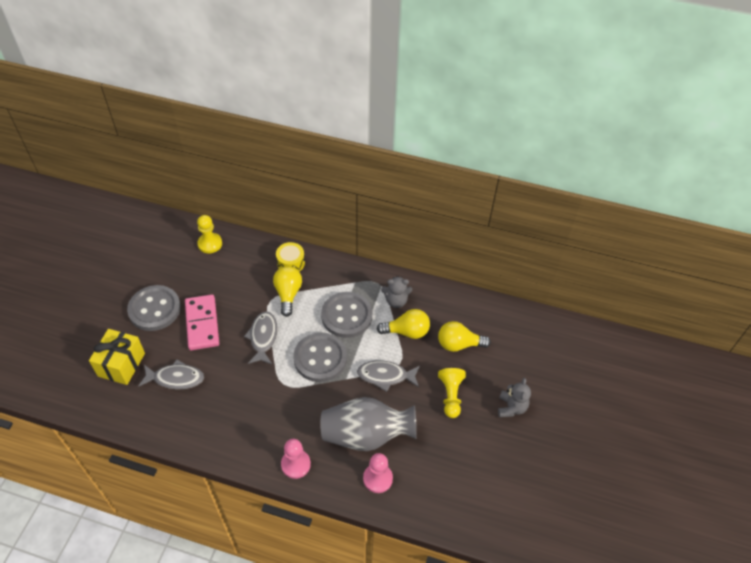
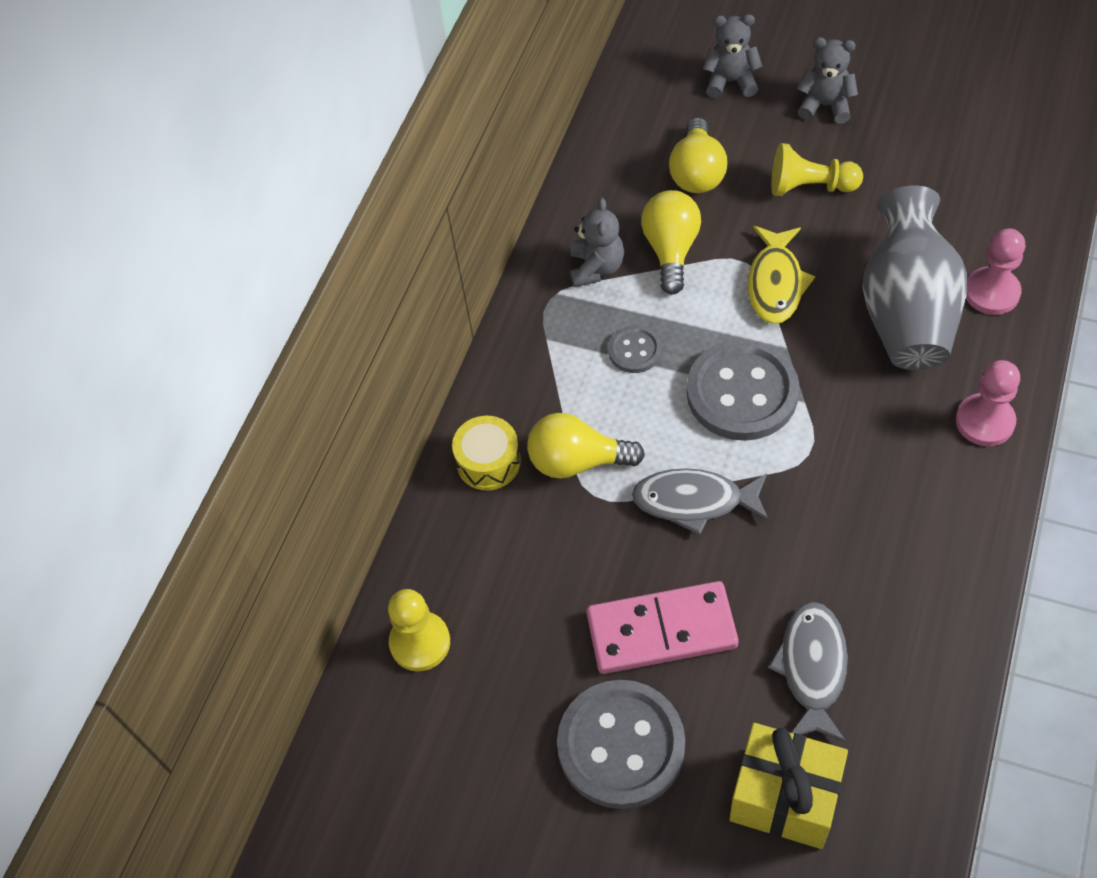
camera: 80 degrees left, 5 degrees up
(346, 316) = (635, 351): grey button -> grey button, size x0.49
(385, 376) = (775, 283): grey fish -> yellow fish
(526, 362) = (731, 82): none -> grey teddy bear

